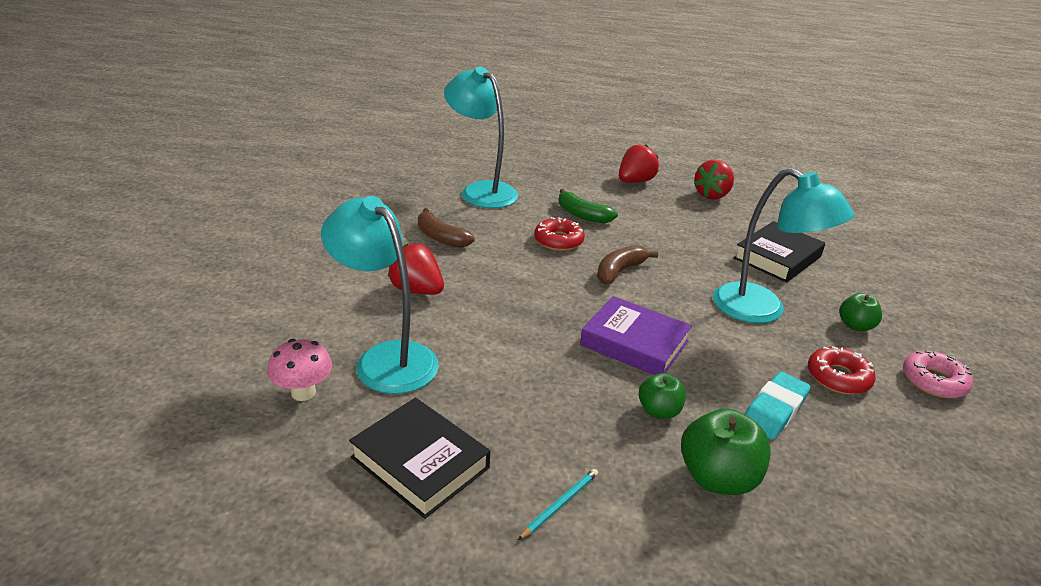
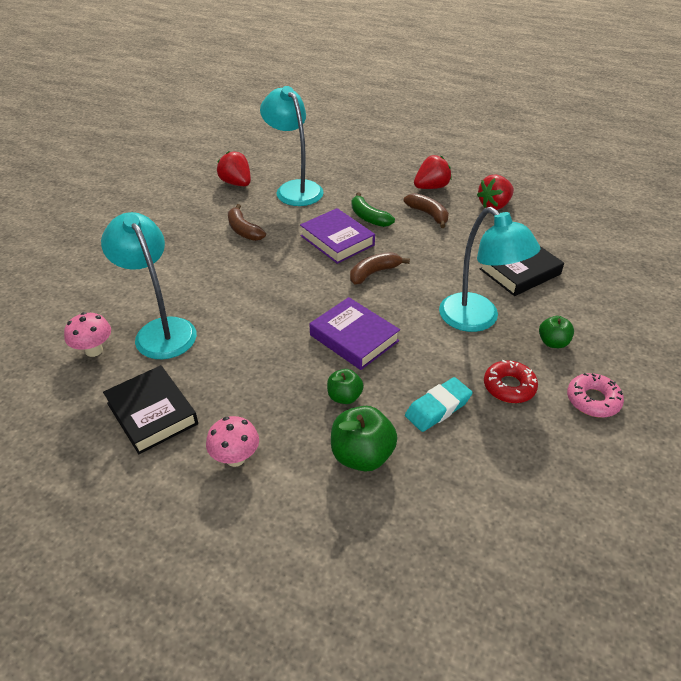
camera: 15 degrees right, 10 degrees up
(417, 290) = (206, 275): red strawberry -> red strawberry (236, 183)
(558, 240) = (337, 240): red donut -> purple book
(560, 504) = (235, 458): turquoise pencil -> pink mushroom
(647, 208) = (428, 214): none -> brown banana

